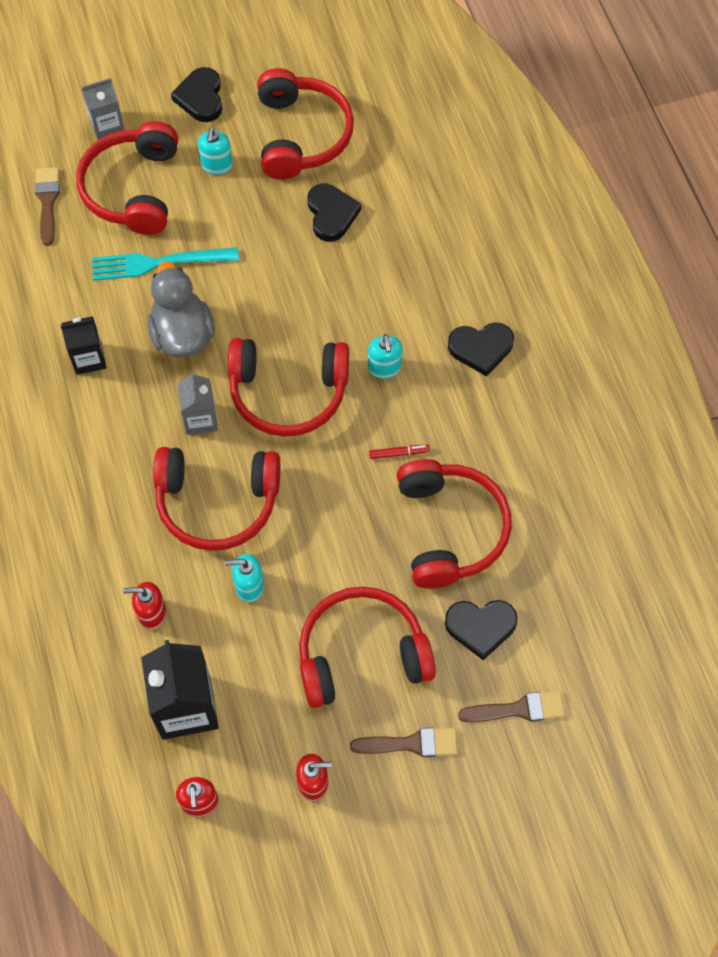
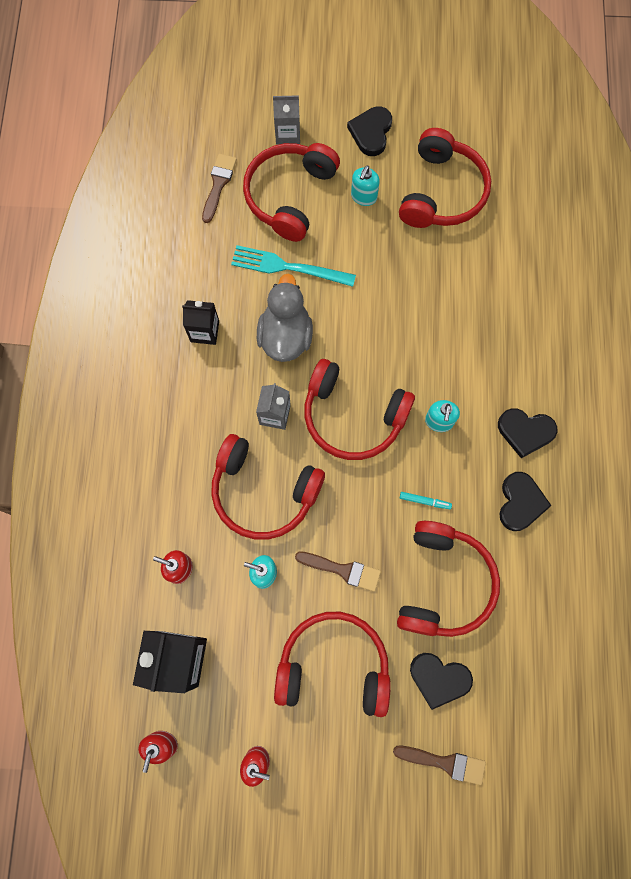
camera: 20 degrees right, 10 degrees up
(331, 214) = (442, 270): black heart -> black heart (520, 502)
(399, 453) = (425, 501): red marker -> turquoise marker
(411, 743) = (347, 759): brown brush -> brown brush (342, 570)

